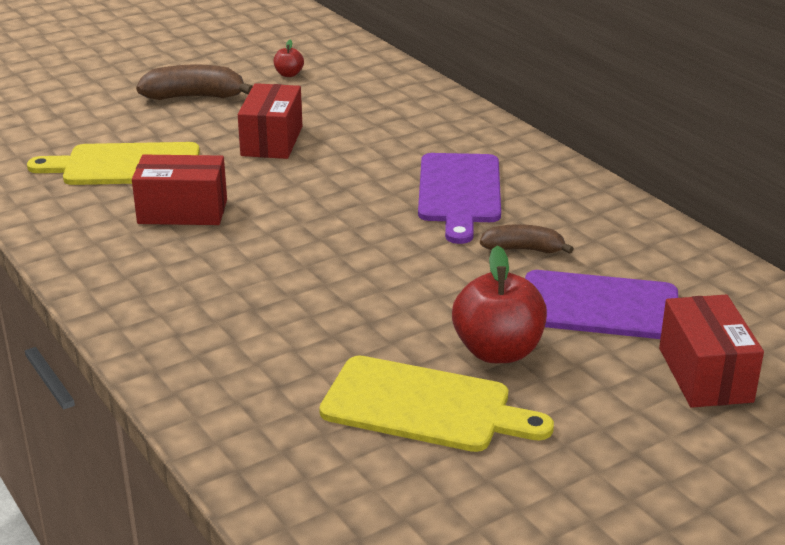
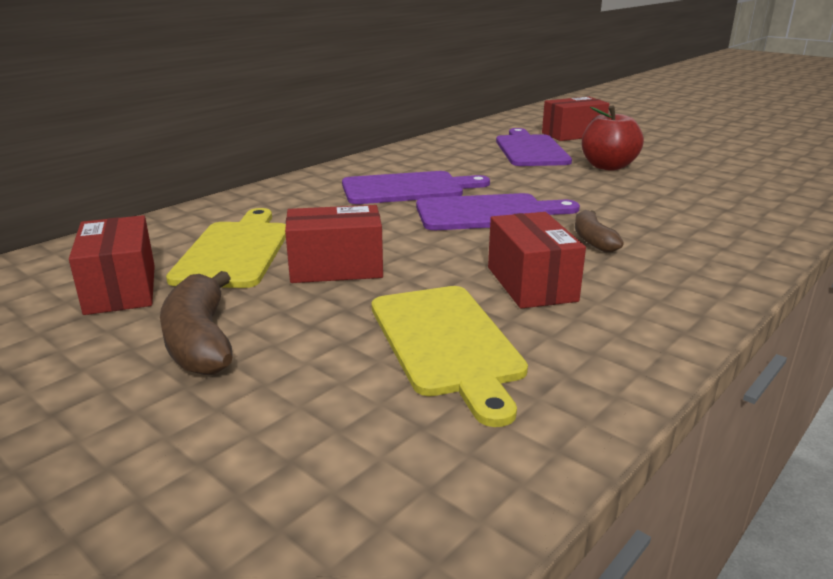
camera: 105 degrees left, 5 degrees down
(289, 74) = (121, 289): red apple -> red box
(356, 224) = (488, 213): none -> purple cutting board
(424, 406) = (685, 176): yellow cutting board -> yellow cutting board (235, 251)
(523, 249) = (481, 168): brown banana -> brown banana (593, 240)

